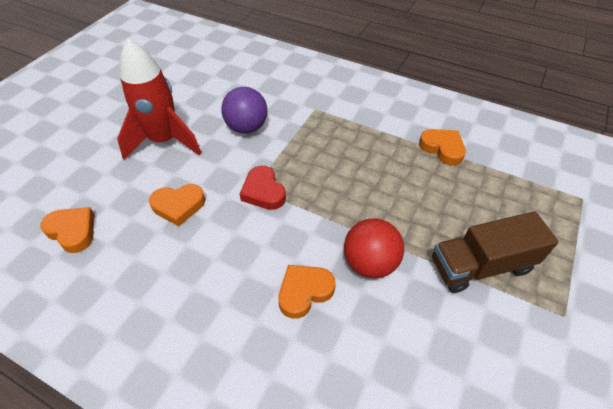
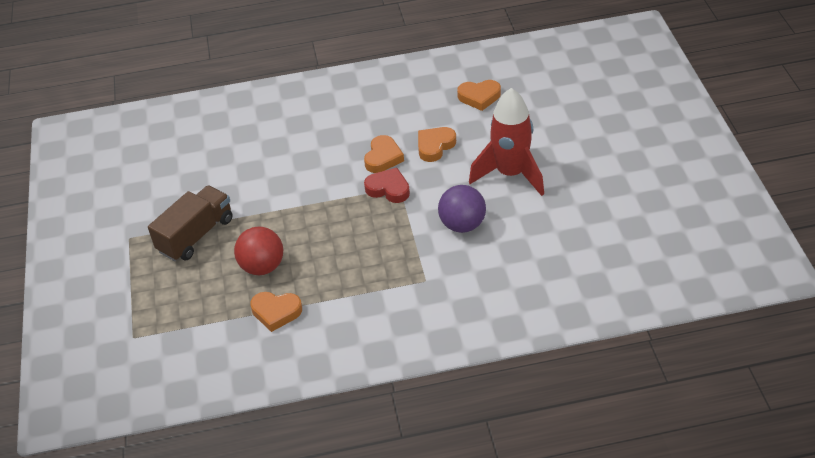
camera: 145 degrees right, 5 degrees down
(304, 292) = (300, 156): orange heart -> orange heart (383, 157)
(370, 263) = (272, 193): red ball -> red ball (262, 266)

